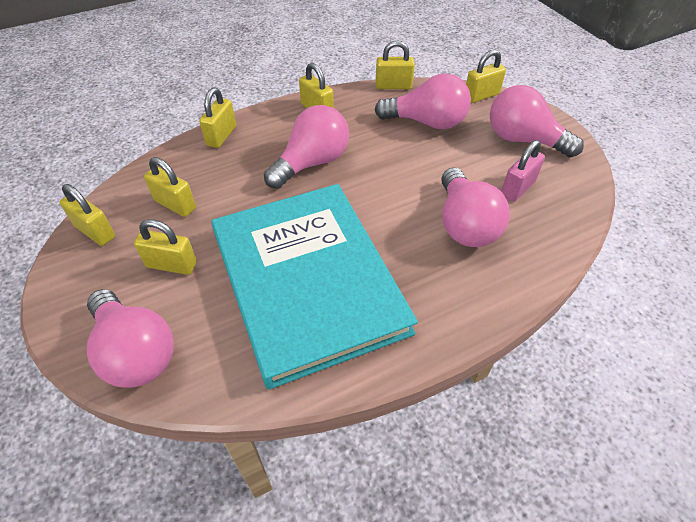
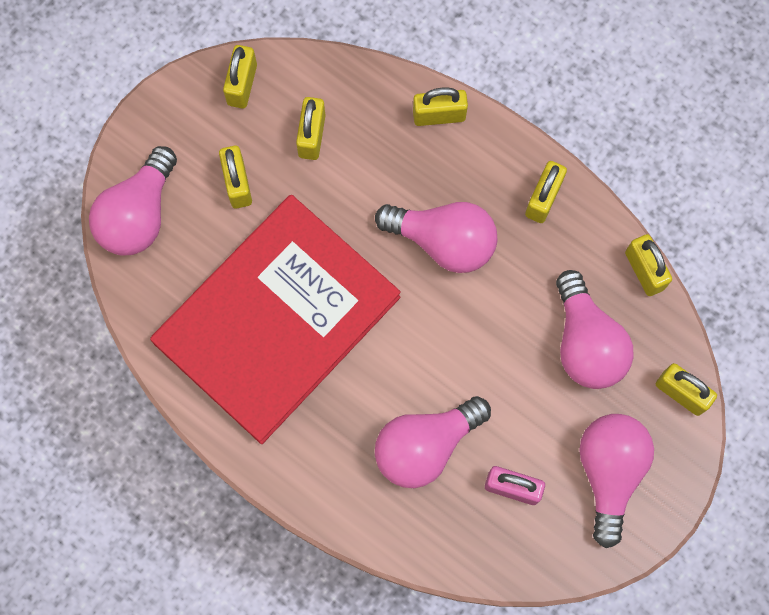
camera: 65 degrees right, 25 degrees up
(308, 281) = (277, 320): turquoise book -> red book

